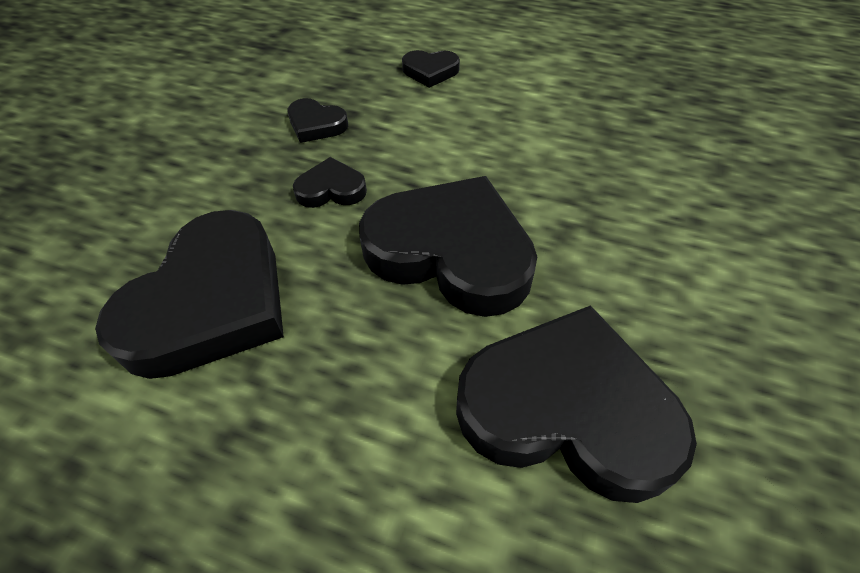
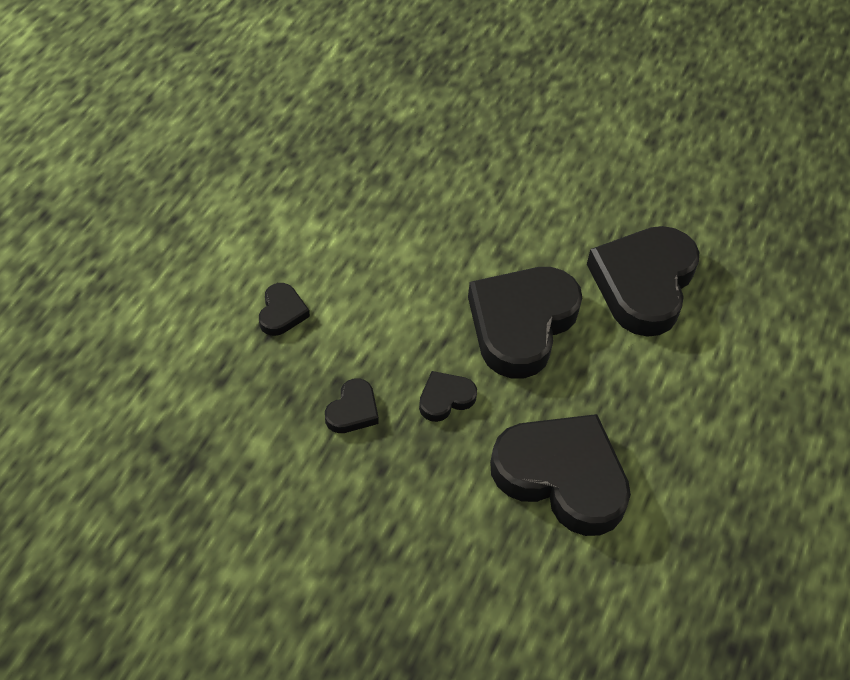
camera: 90 degrees left, 0 degrees up
(331, 189) = (445, 398): black heart -> black heart turned 60 degrees clockwise

